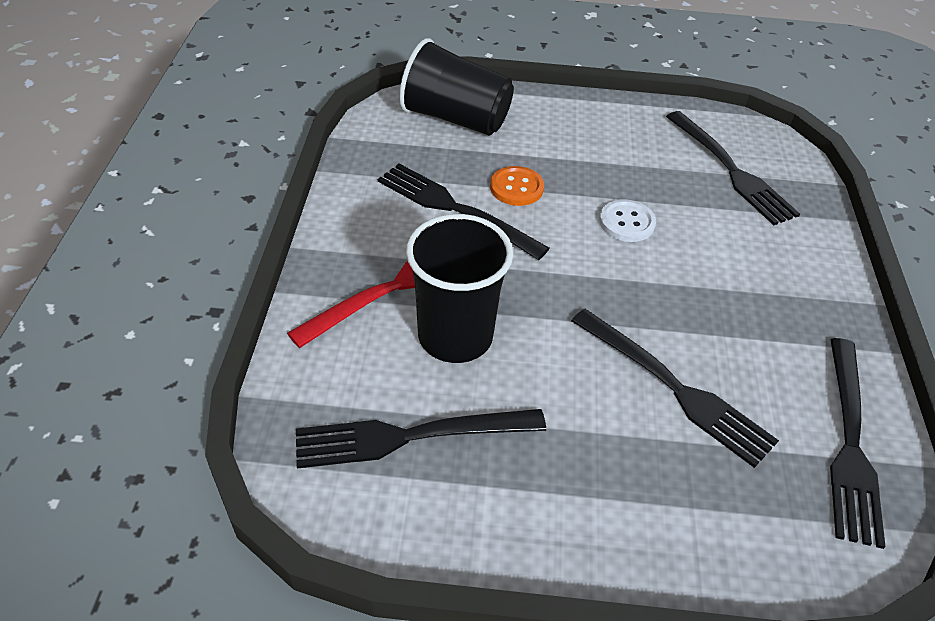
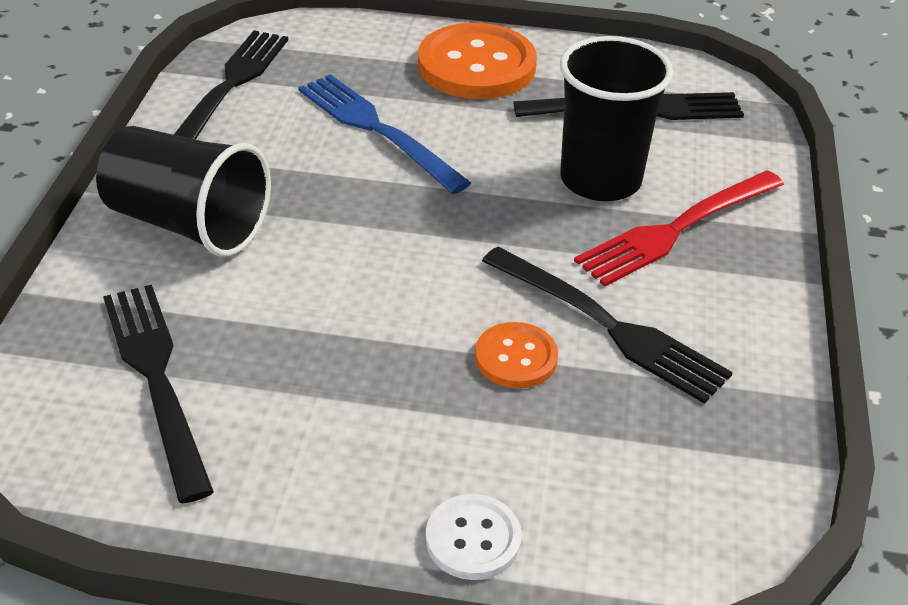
camera: 175 degrees left, 5 degrees down
(455, 118) = (618, 505): black cup -> black cup (188, 224)
(596, 502) = (476, 66): none -> orange button
(626, 222) = (363, 298): white button -> white button (473, 539)
(675, 389) = (376, 129): black fork -> blue fork

